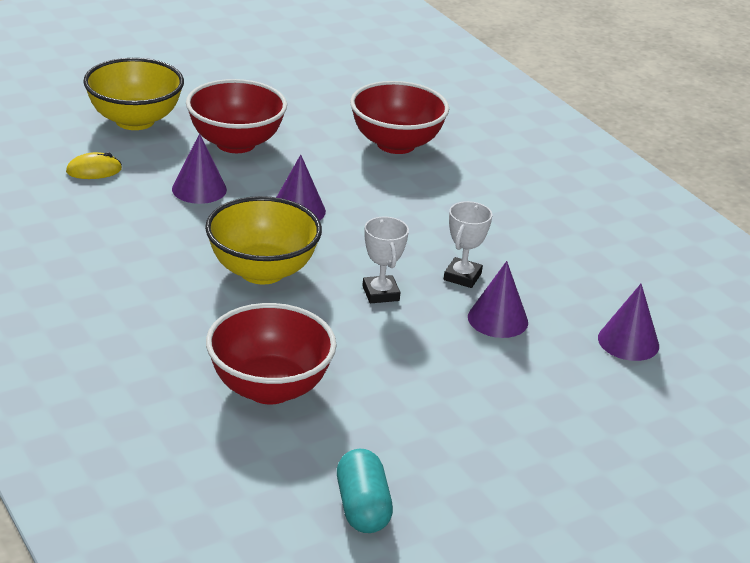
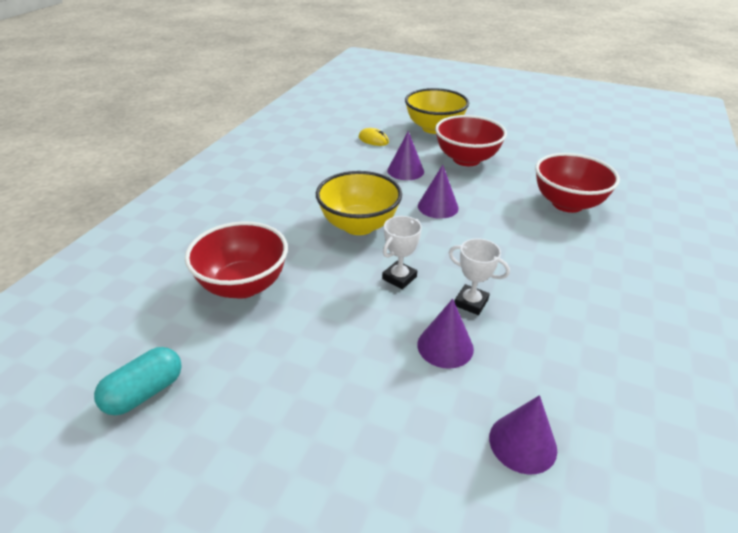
camera: 55 degrees right, 5 degrees up
(462, 276) = (471, 302): white trophy -> white trophy turned 45 degrees clockwise

